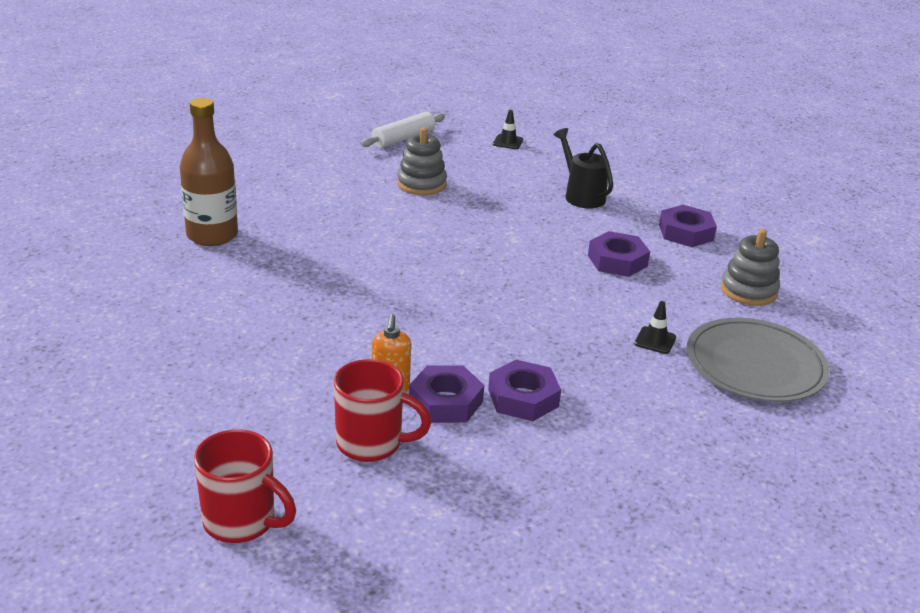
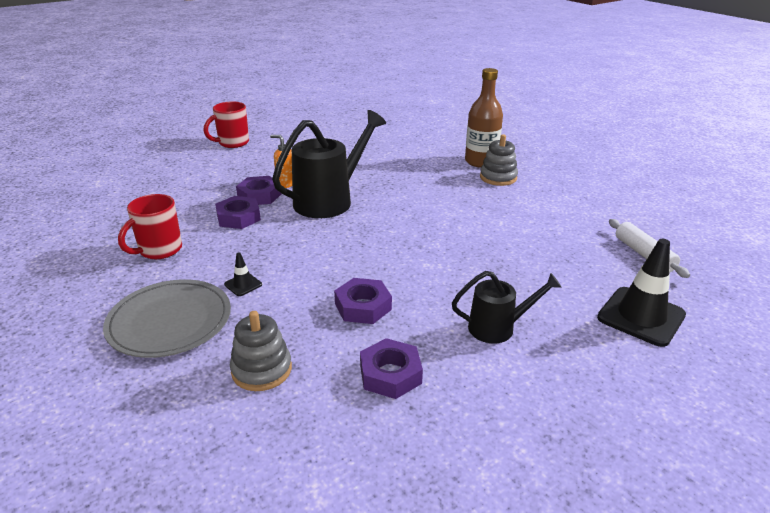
camera: 115 degrees right, 0 degrees up
(372, 444) = (248, 173): red mug -> red mug (159, 250)
(416, 333) = (330, 200): none -> black watering can
(421, 184) = (541, 244): grey stacking toy -> grey stacking toy (498, 177)
(508, 142) = (641, 316): black traffic cone -> black traffic cone, size x2.22

